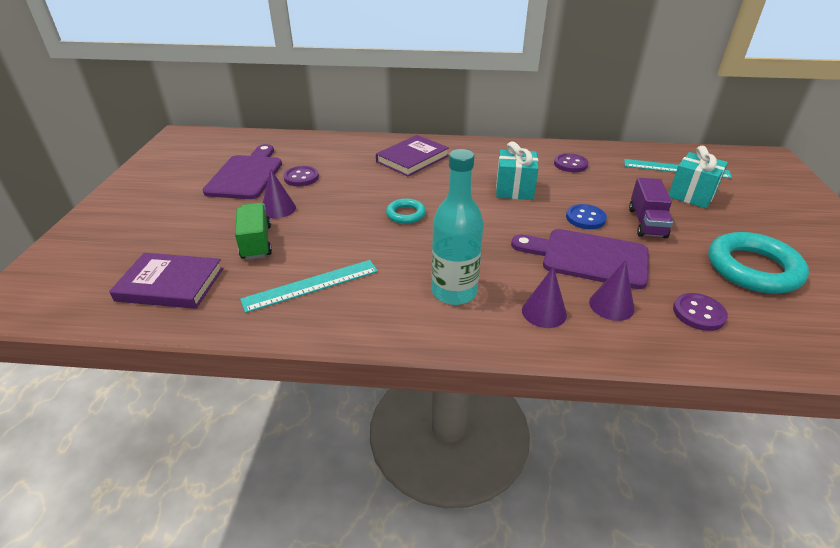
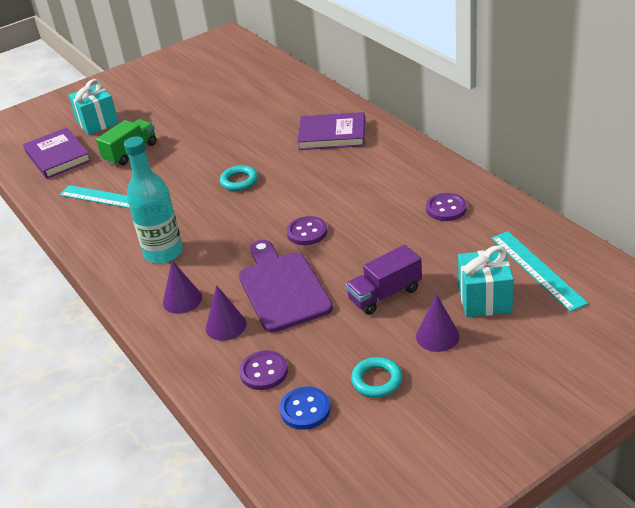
camera: 55 degrees right, 0 degrees up
(246, 175) = (206, 94): purple cutting board -> none
(278, 209) = (179, 133): purple cone -> purple cone (437, 336)
(301, 177) = (232, 113): purple button -> purple button (307, 232)
(514, 190) = (348, 205): turquoise gift -> turquoise gift (98, 123)
(585, 218) = (347, 260): blue button -> blue button (305, 409)
(753, 268) = (377, 380): turquoise ring -> turquoise ring, size x0.52

